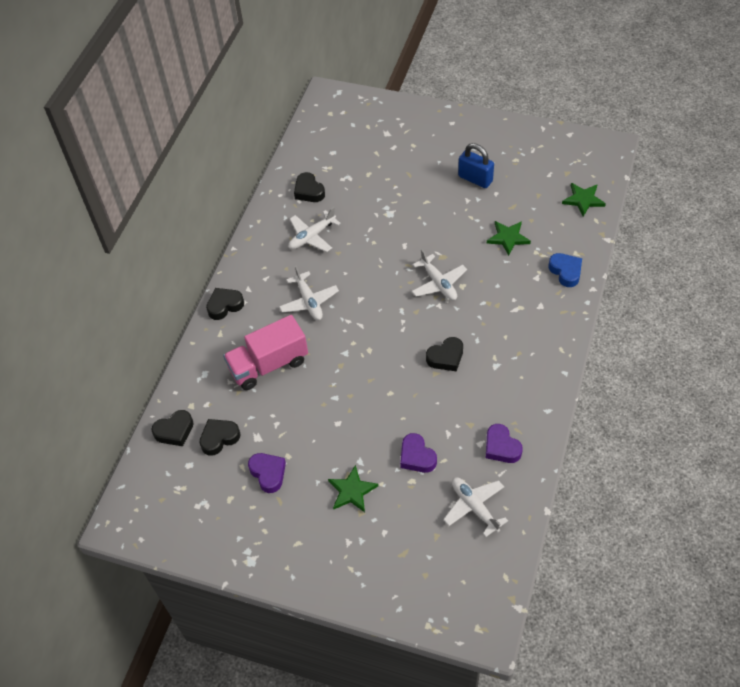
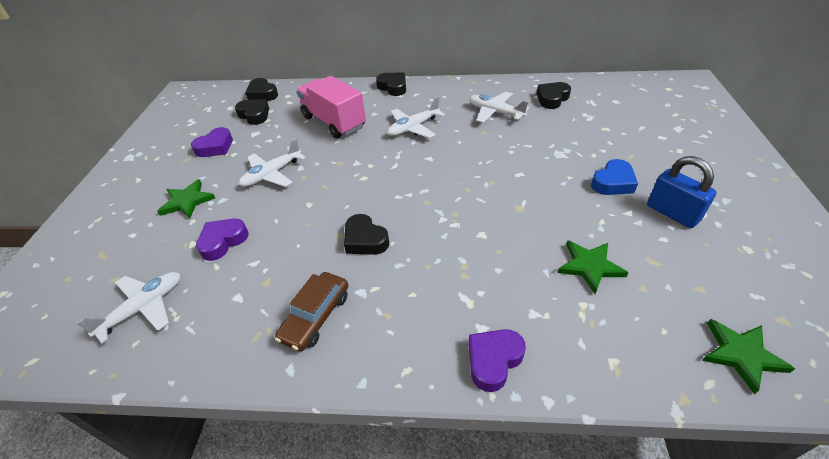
camera: 75 degrees right, 10 degrees down
(438, 283) = (476, 212): white plane -> white plane (272, 174)
(475, 179) = (672, 213): blue padlock -> blue padlock turned 60 degrees counterclockwise
(501, 447) = (229, 321): purple heart -> purple heart (493, 360)
(510, 394) = (316, 316): none -> brown car
(565, 272) = (565, 352): blue heart -> blue heart (613, 183)

